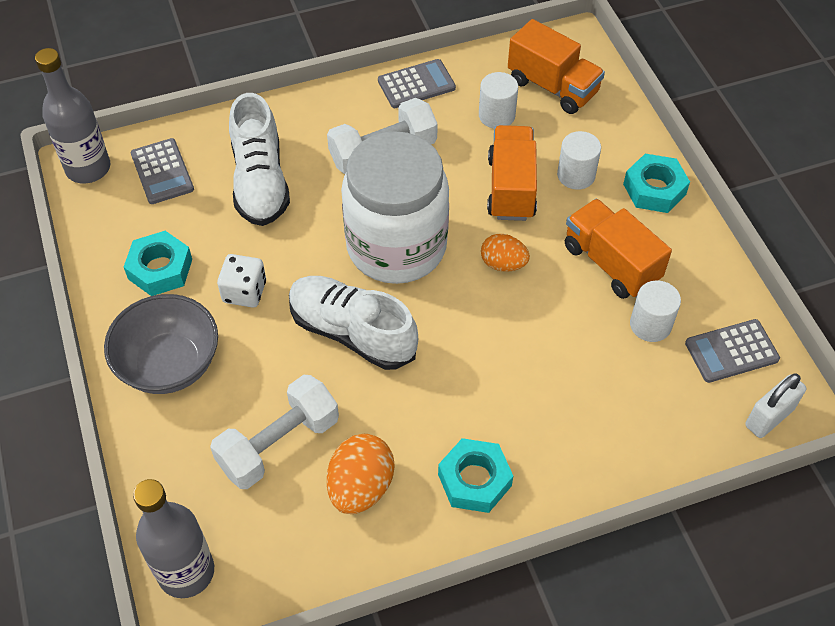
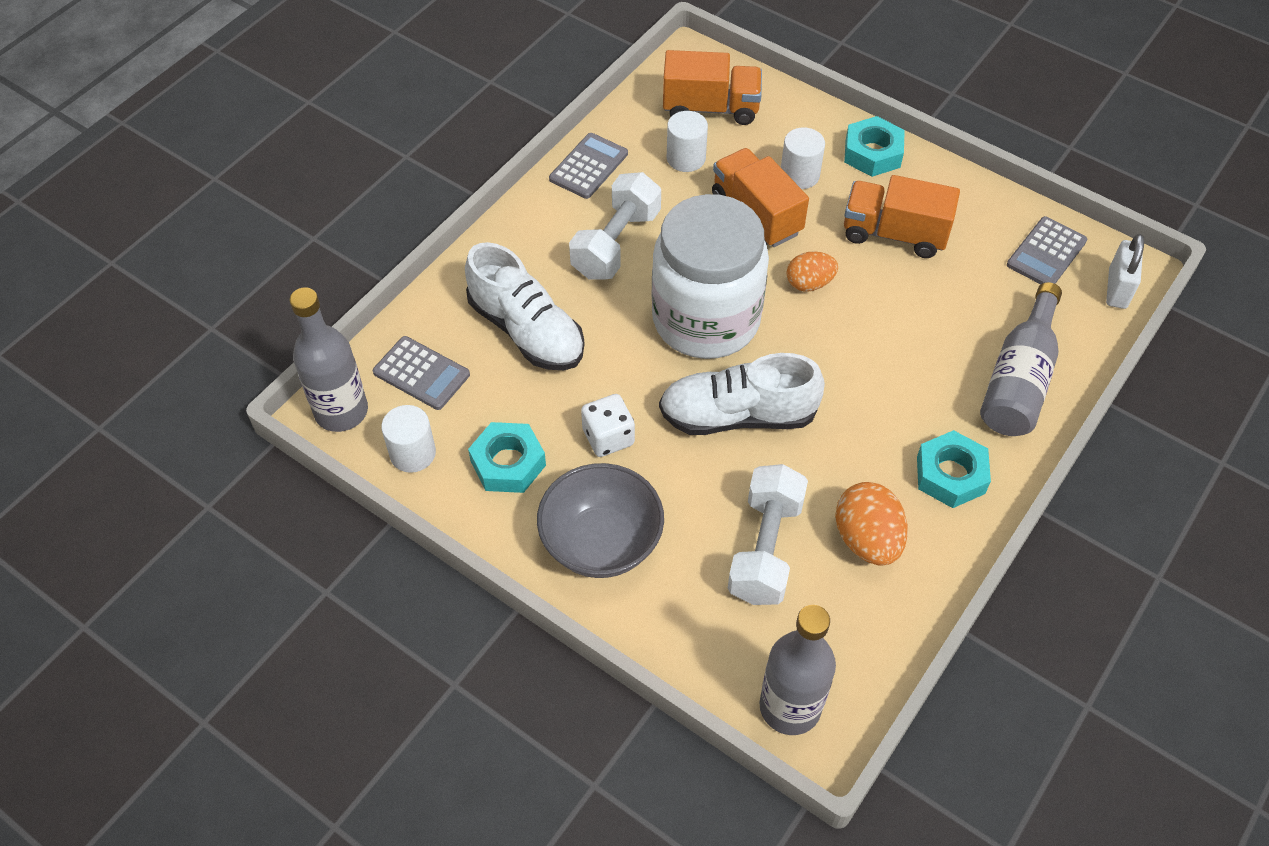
camera: 35 degrees left, 0 degrees up
(606, 440) = (1019, 379): none -> grey bottle
(650, 324) = (969, 267): white cylinder -> white cylinder (412, 453)

